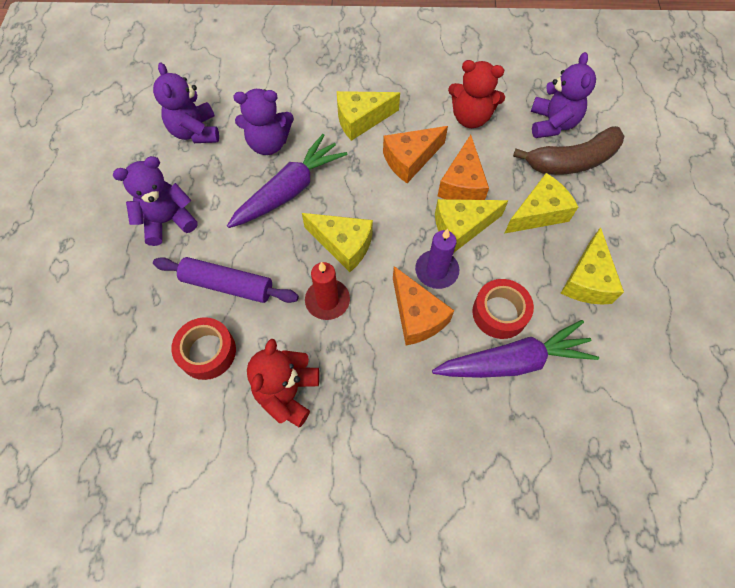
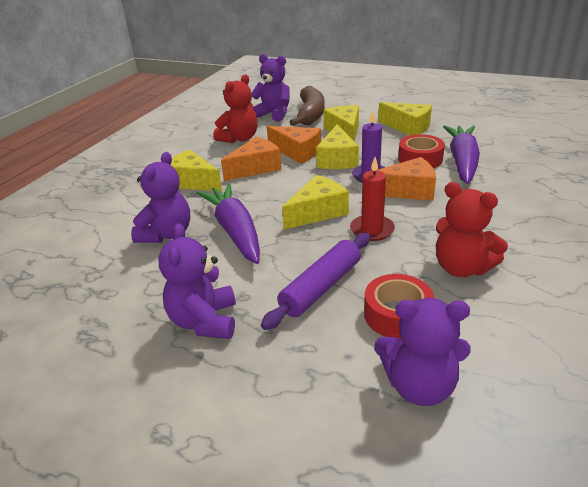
camera: 65 degrees left, 30 degrees down
(195, 132) = (98, 281): purple teddy bear -> purple teddy bear (419, 386)
(361, 120) = (192, 182): yellow cheese -> yellow cheese turned 120 degrees clockwise
(410, 159) = (255, 168): orange cheese -> orange cheese turned 120 degrees counterclockwise

